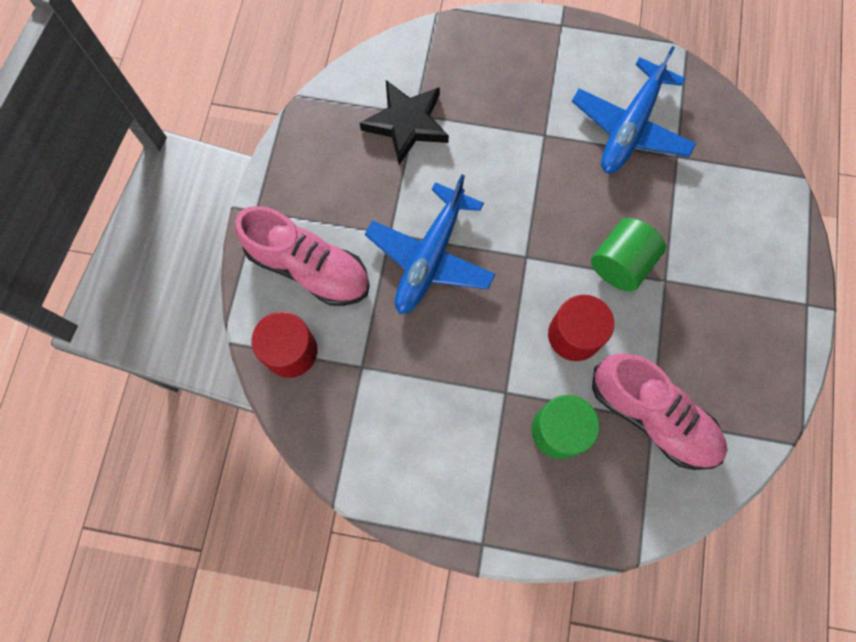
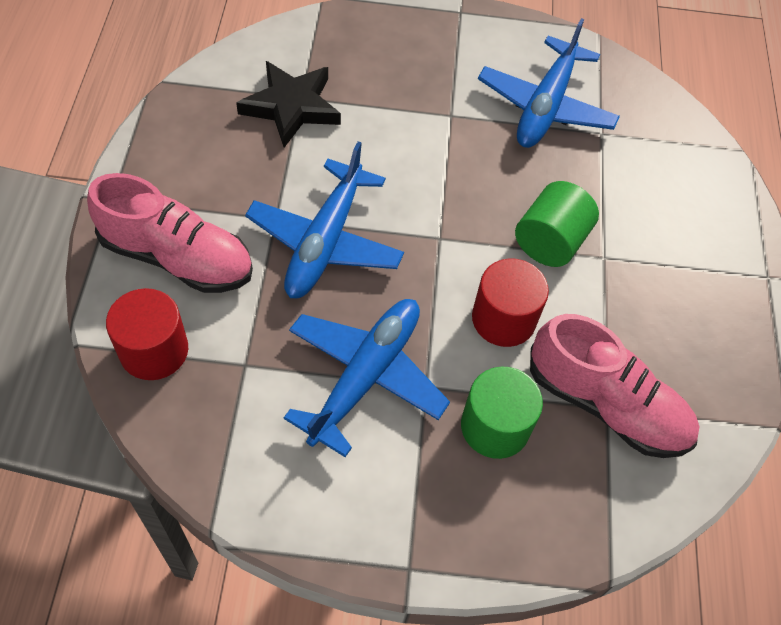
camera: 10 degrees left, 15 degrees down
(457, 381) = (366, 376): none -> blue plane

